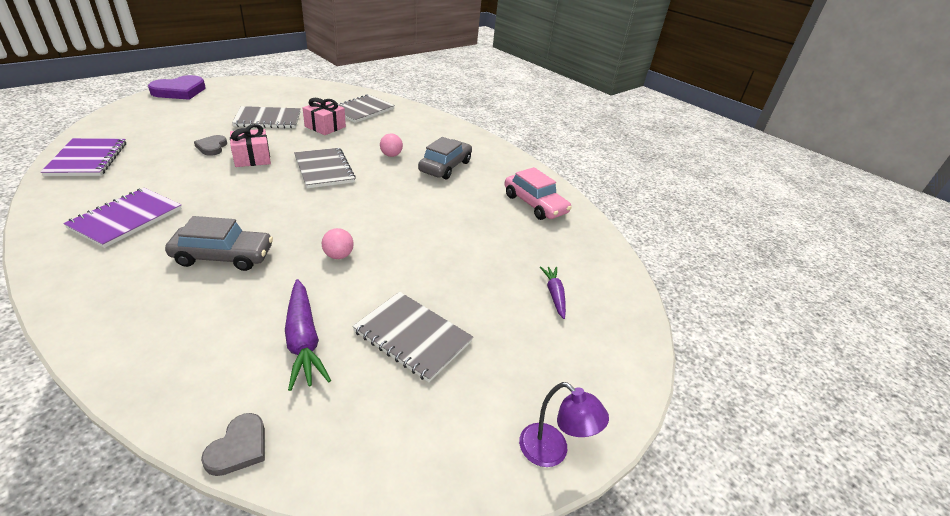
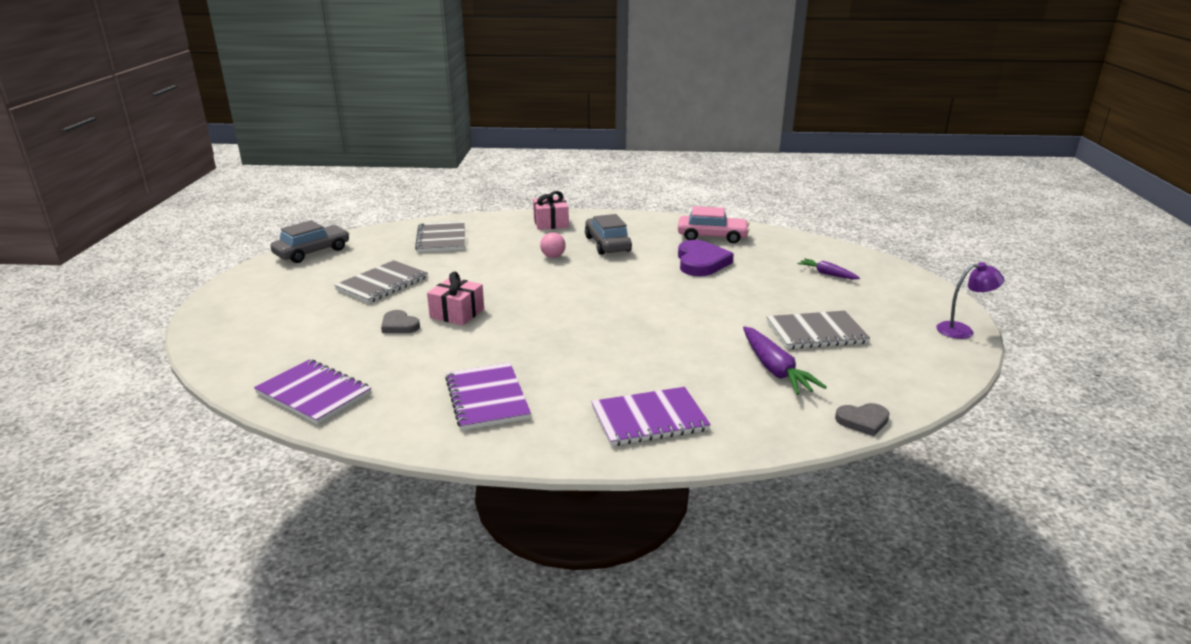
camera: 40 degrees left, 10 degrees down
(144, 304) = (649, 419): none -> purple notebook
(180, 91) = (215, 307): purple heart -> purple heart (701, 262)
(223, 256) = (620, 370): grey car -> grey car (312, 252)
(239, 447) = (863, 421): grey heart -> grey heart turned 105 degrees clockwise
(303, 340) = (775, 369): purple carrot -> purple carrot turned 45 degrees clockwise
(324, 169) = (533, 290): grey notebook -> none
(325, 127) = (447, 264): pink gift -> pink gift (551, 223)
(338, 255) = (683, 326): pink ball -> none

